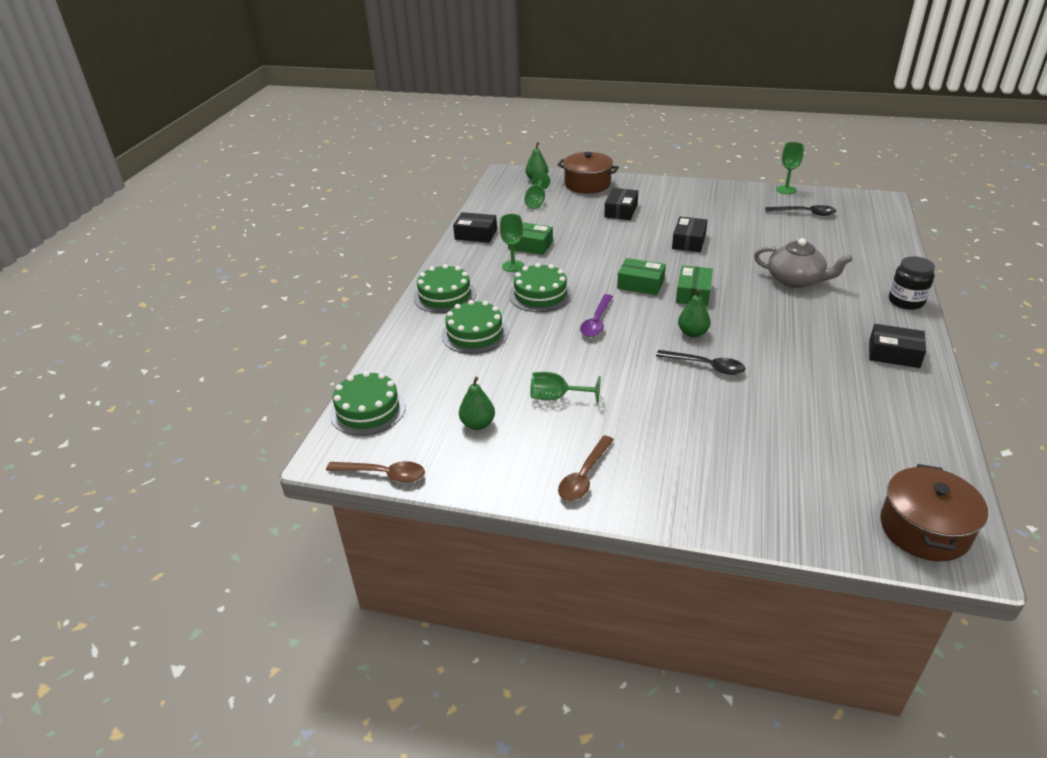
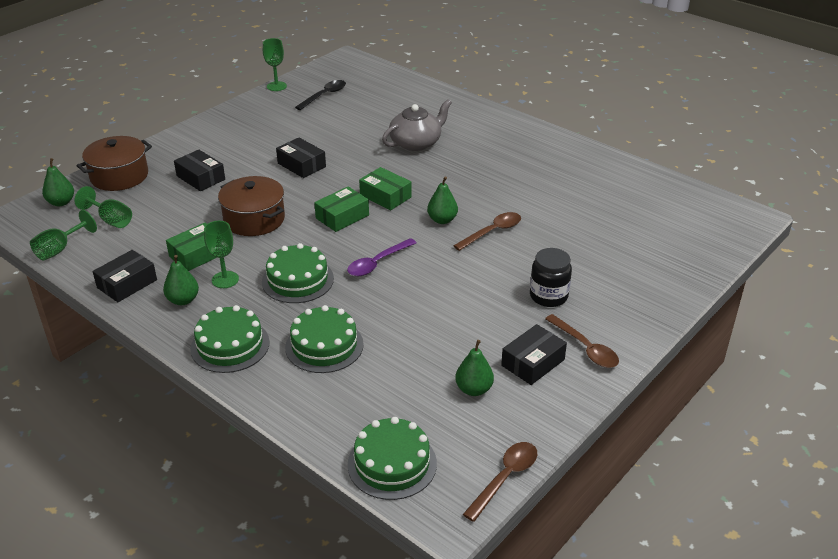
camera: 65 degrees left, 0 degrees up
(477, 260) = (183, 300): none -> green pear
(557, 397) = (471, 327): green goblet -> green goblet (60, 249)
(596, 322) = (377, 263): purple spoon -> purple spoon turned 90 degrees clockwise
(706, 366) = (492, 232): black spoon -> brown spoon
(894, 354) = (545, 148): black box -> black box (533, 362)
(906, 301) = (488, 114): black jar -> black jar (548, 296)
(924, 529) = (721, 220): brown pot -> brown pot (254, 219)

